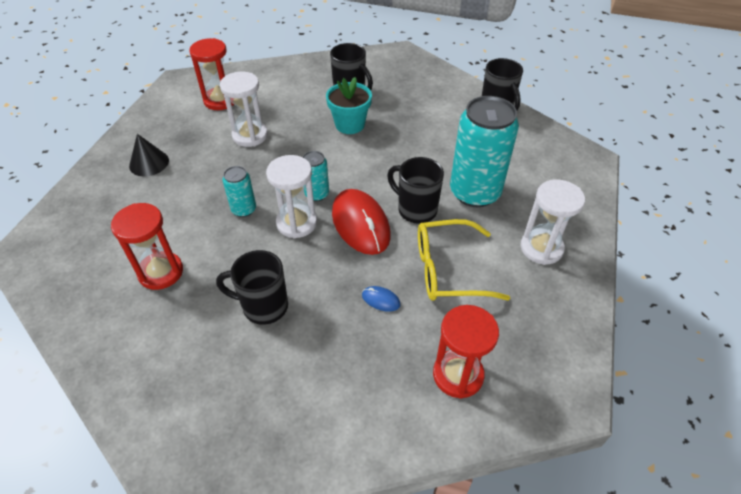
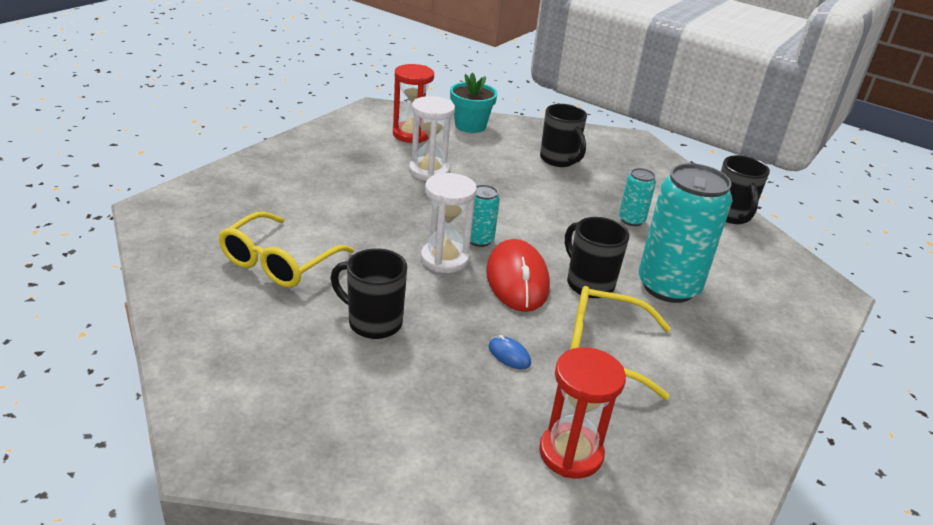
camera: 15 degrees right, 15 degrees down
(149, 163) = (311, 168): black cone -> none
(161, 272) = (279, 262): red hourglass -> yellow glasses
(244, 209) = (392, 232): turquoise can -> turquoise can (631, 220)
(349, 125) = (545, 188): turquoise flower pot -> turquoise flower pot (470, 126)
(541, 248) = (731, 362): white hourglass -> none

